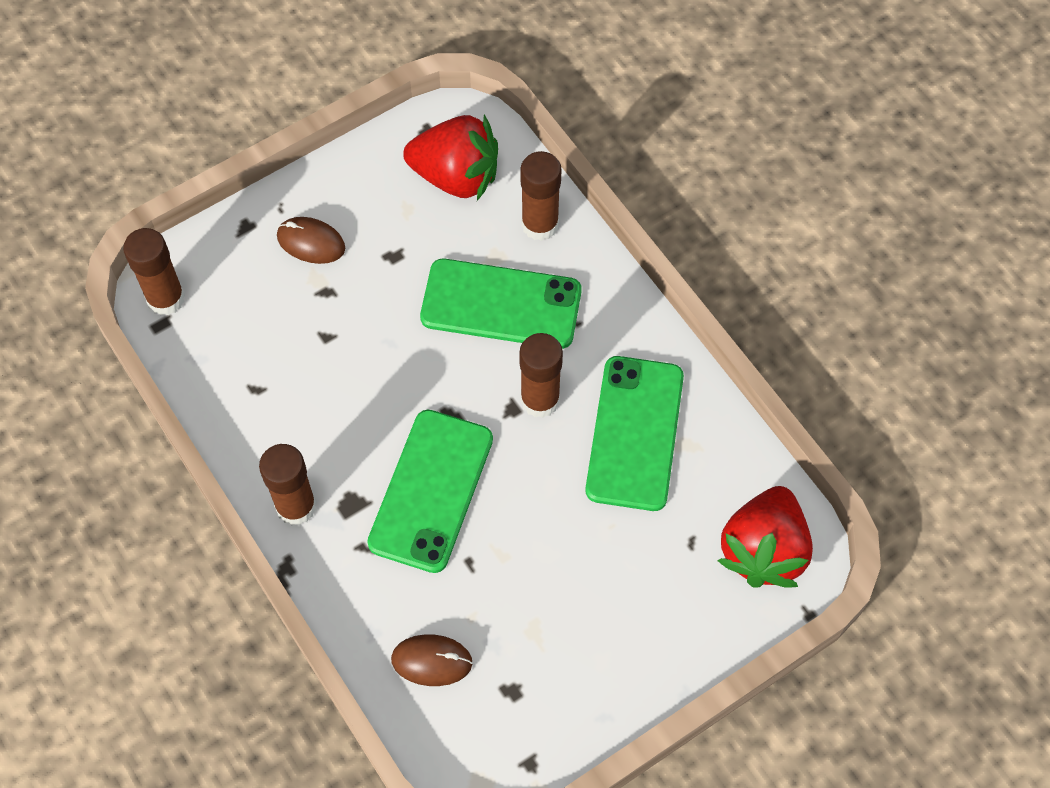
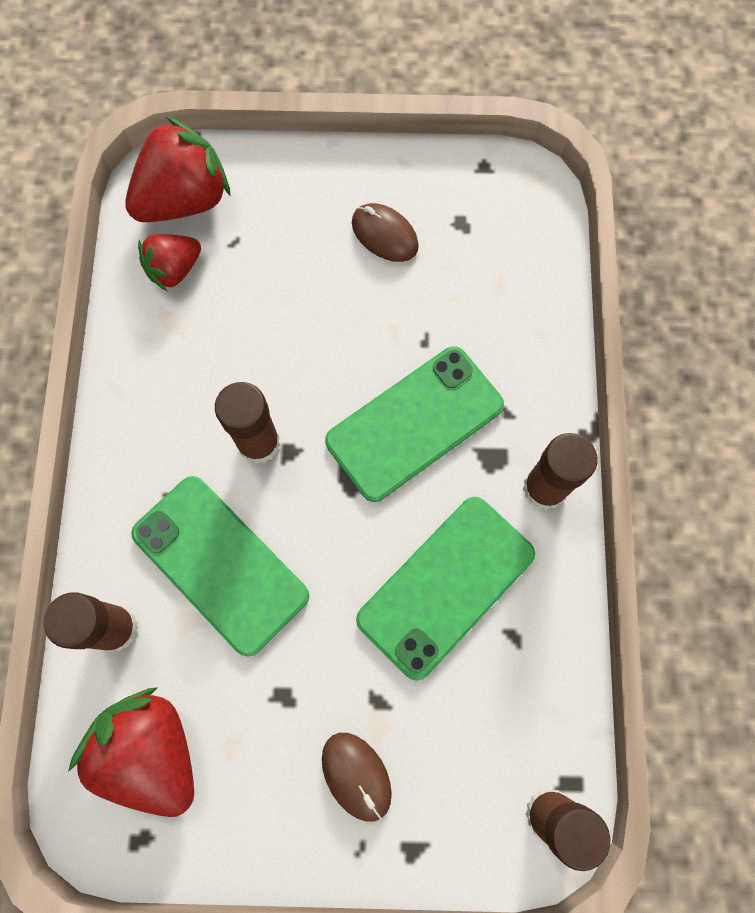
camera: 145 degrees left, 10 degrees up
(432, 661) = (509, 283): brown mouse -> brown mouse (384, 234)
(635, 433) = (203, 358): green phone -> green phone (446, 586)
(718, 486) = (174, 269): none -> red strawberry

